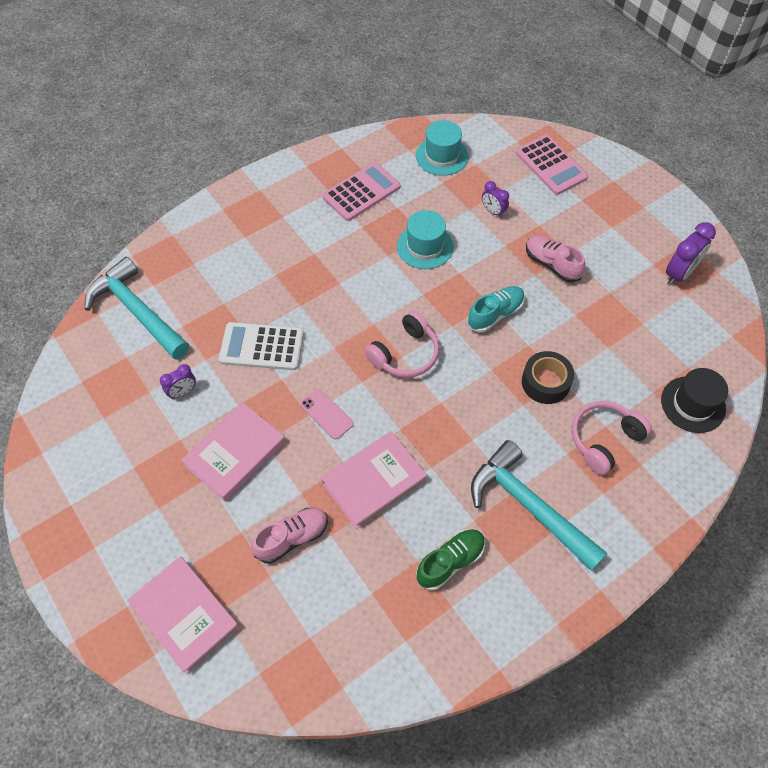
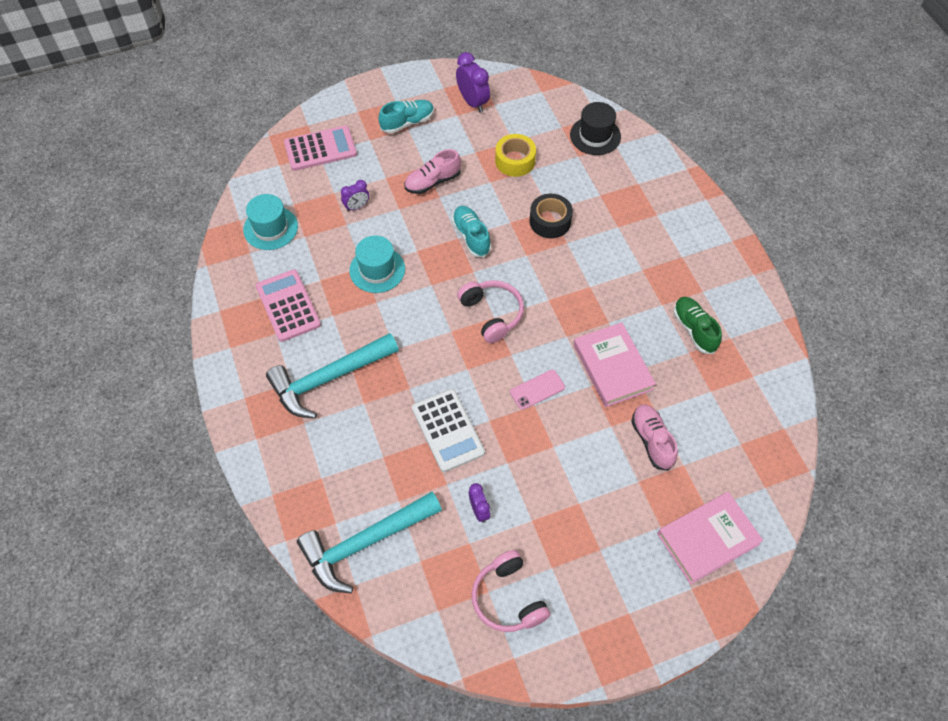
camera: 75 degrees left, 0 degrees up
(235, 454) = (559, 473): pink book -> none
(262, 347) = (448, 430): white calculator -> white calculator turned 45 degrees counterclockwise
(528, 506) = (657, 265): turquoise hammer -> turquoise hammer (328, 379)
(604, 439) = (611, 199): pink headphones -> pink headphones (508, 598)
(615, 331) = (515, 161): none -> yellow tape
(619, 224) = (407, 122): none -> turquoise shoe

